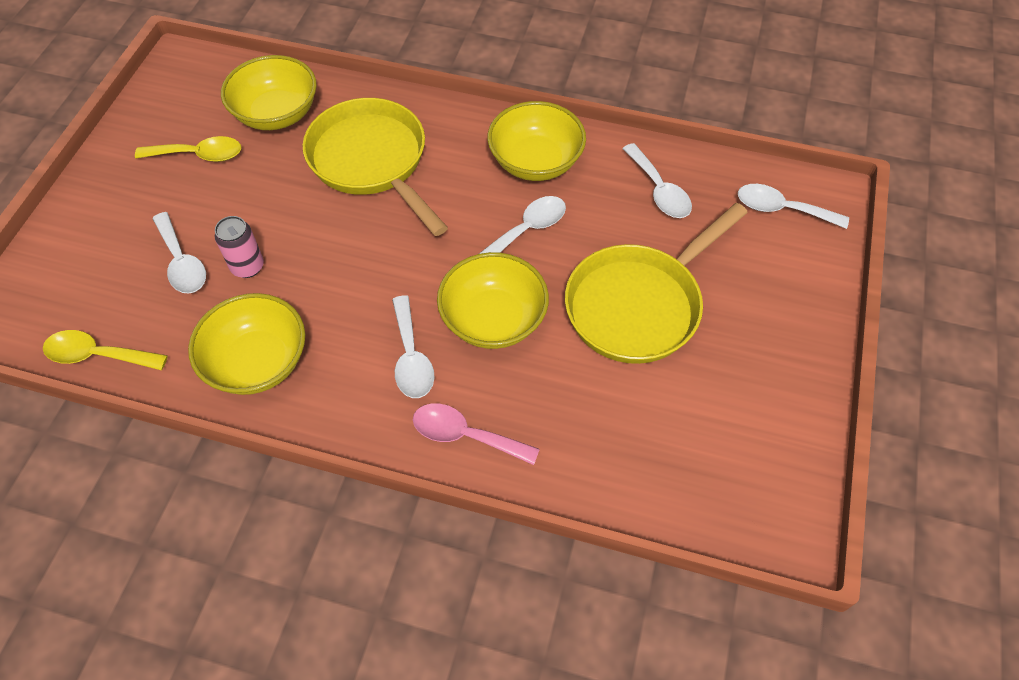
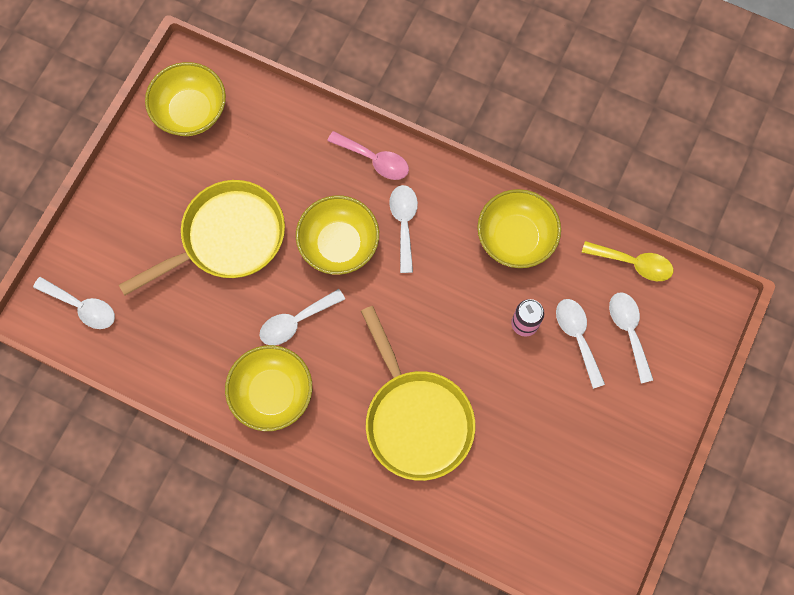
camera: 170 degrees left, 15 degrees up
(199, 155) = (570, 454): yellow spoon -> none
(277, 114) = (500, 495): yellow bowl -> yellow bowl (191, 111)
(659, 190) = (175, 343): white spoon -> white spoon (628, 331)

